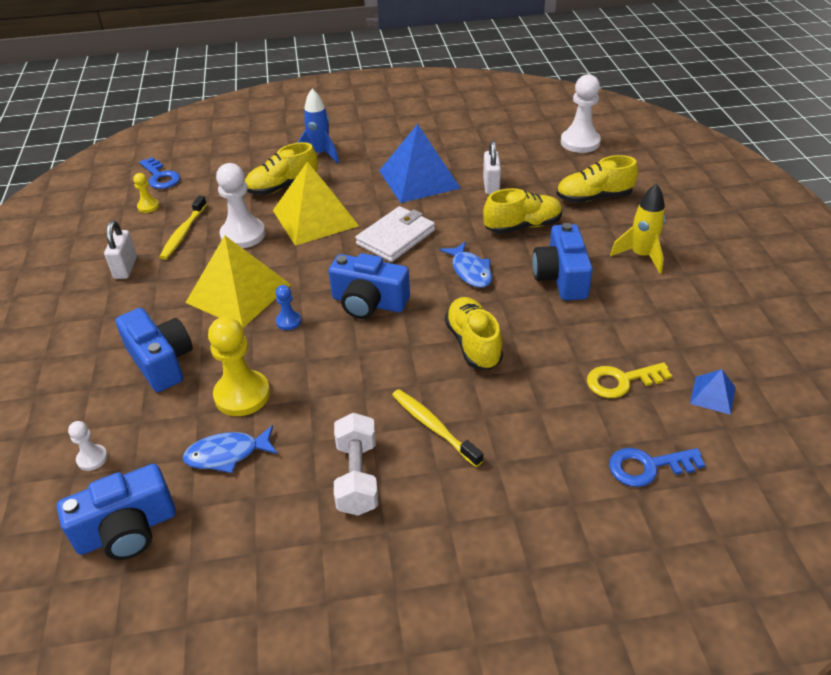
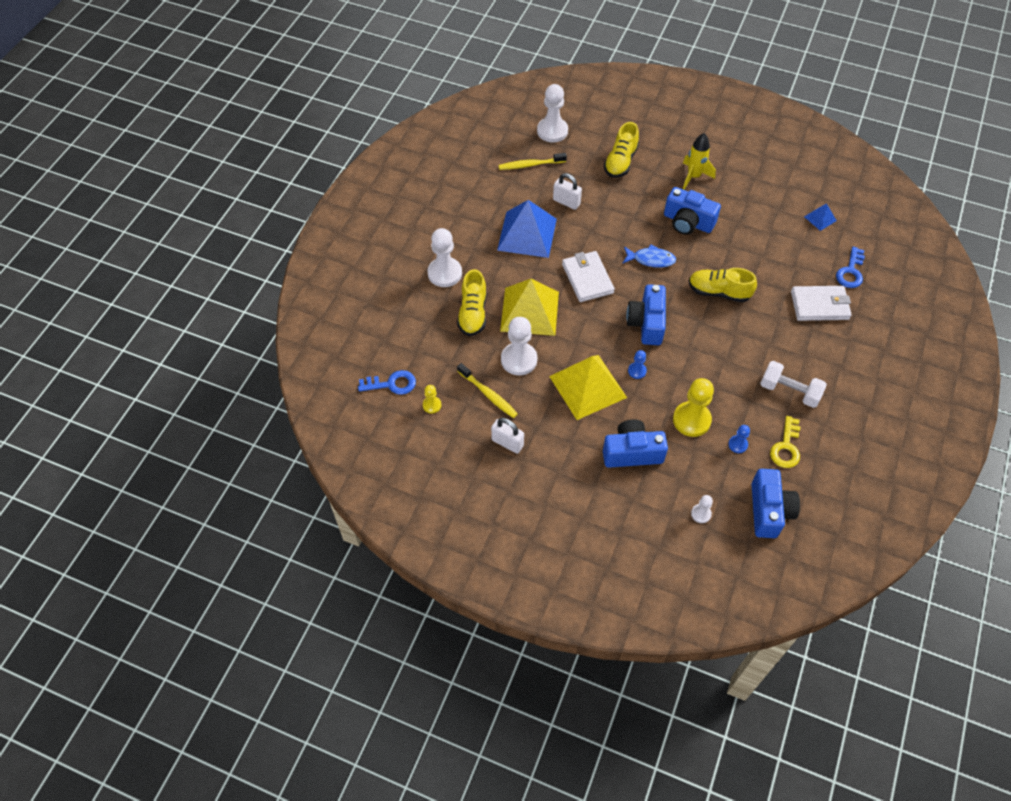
camera: 60 degrees left, 15 degrees up
(227, 454) = (738, 444): blue fish -> blue pawn
(320, 154) = (444, 273): blue rocket -> white pawn
(368, 303) = (646, 323): blue camera -> blue camera turned 135 degrees clockwise
(433, 427) = (773, 342): yellow toothbrush -> yellow toothbrush (530, 165)
(522, 226) = (624, 211): yellow shoe -> none
(546, 453) = (819, 305): none -> white wallet
(621, 381) = (788, 247): yellow key -> yellow key (786, 447)

